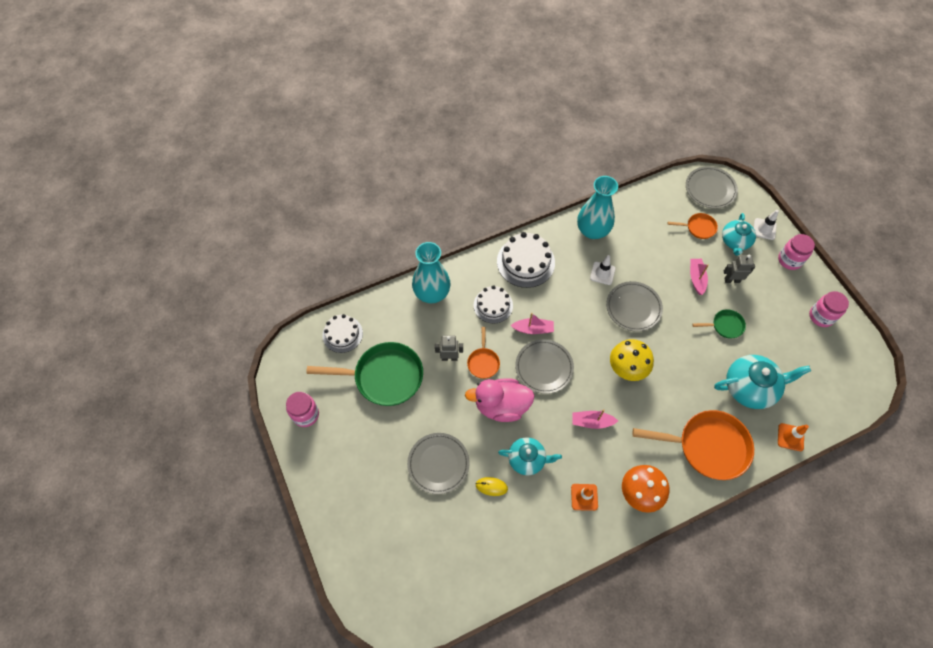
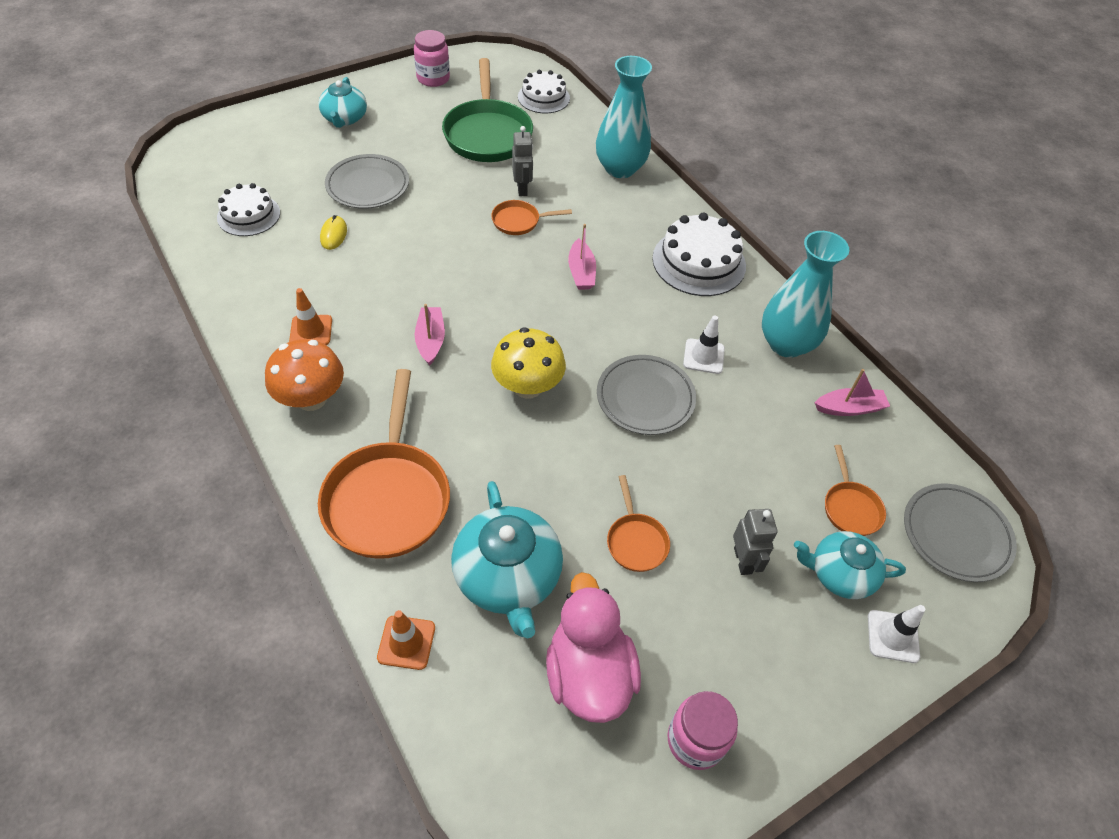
camera: 80 degrees right, 10 degrees down
(493, 305) = (613, 228): white cake -> white cake (248, 215)
(501, 406) = (452, 241): pink duck -> pink duck (588, 673)
(527, 459) = (371, 269): turquoise teapot -> turquoise teapot (345, 118)
(544, 367) = (518, 285): grey plate -> none
(696, 278) = (730, 498): pink boat -> pink boat (849, 408)
(725, 326) = (636, 541): green pan -> orange pan
(789, 260) = (827, 684): pink jar -> none

